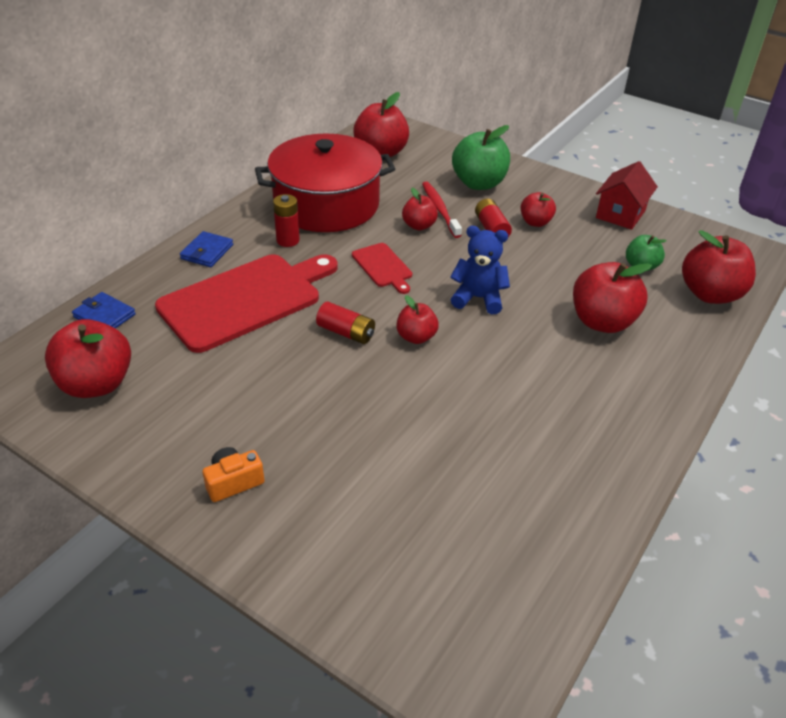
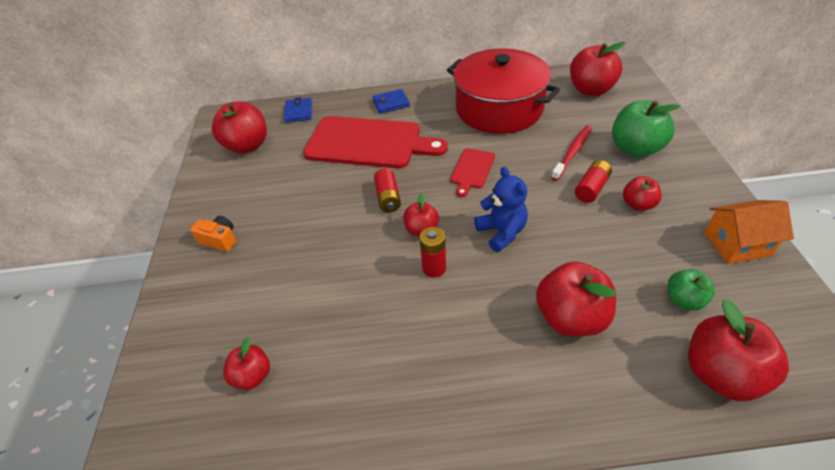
camera: 55 degrees right, 5 degrees up
(288, 240) = (442, 120): red battery -> red battery (434, 268)
(419, 226) = (539, 156): red apple -> red apple (252, 376)
(620, 214) = (737, 244): red house -> orange house

